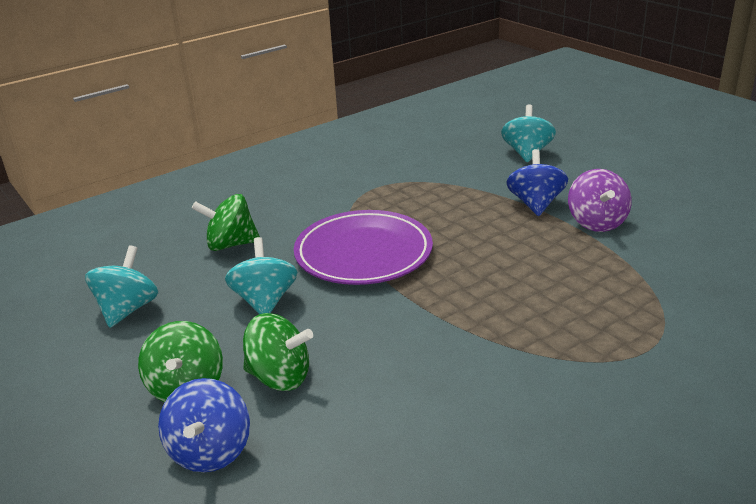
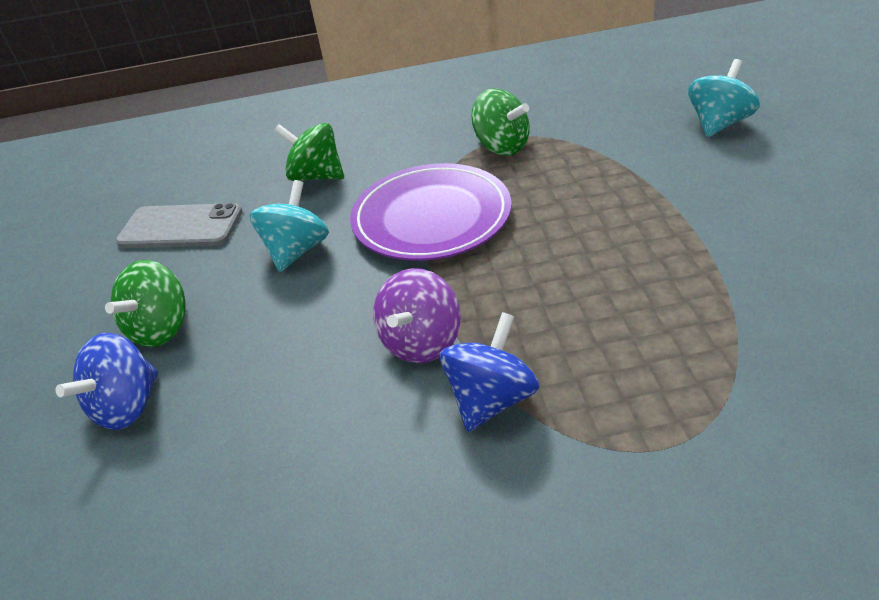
camera: 30 degrees right, 10 degrees up
(128, 309) = (181, 227): turquoise spinning top -> grey phone
(279, 377) = (244, 344): green spinning top -> green spinning top (501, 147)
(535, 204) = (674, 198): blue spinning top -> blue spinning top (491, 399)
(596, 222) = (735, 242): purple spinning top -> purple spinning top (421, 342)

